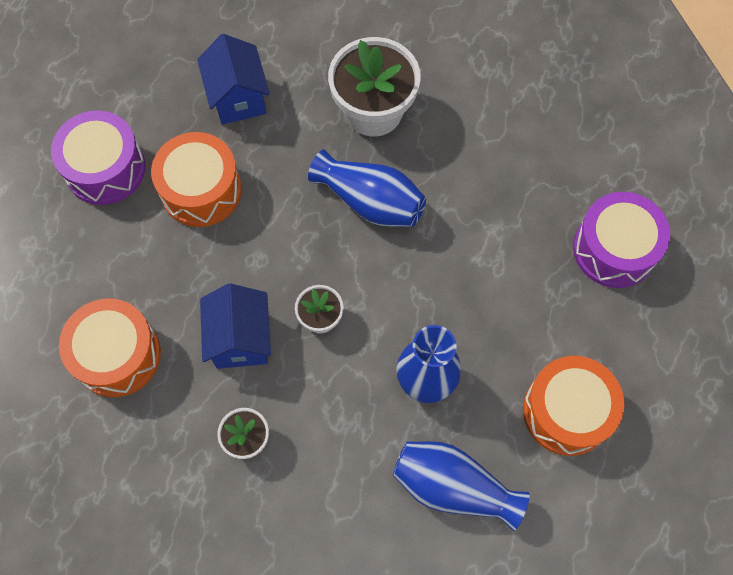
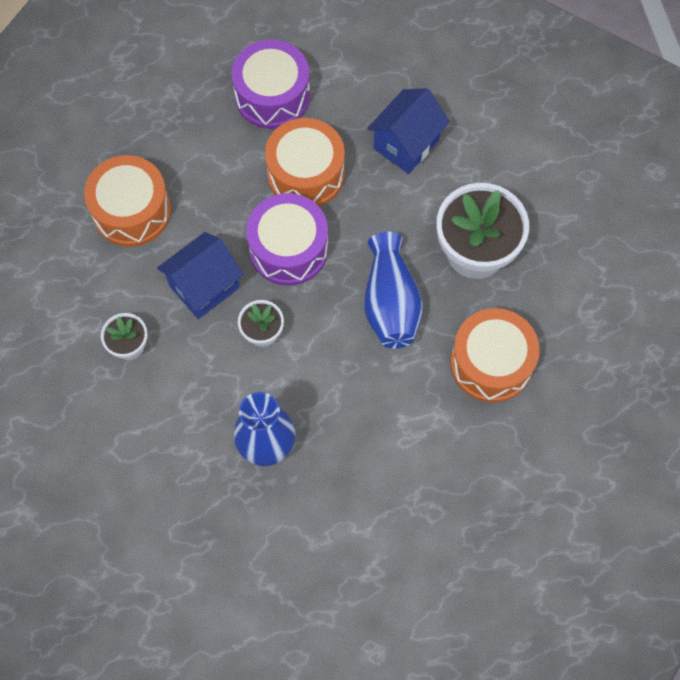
camera: 55 degrees right, 0 degrees up
(453, 487) = (193, 522): blue vase -> none
(566, 411) = (318, 573): orange drum -> orange drum (491, 363)
(614, 249) = (495, 526): purple drum -> purple drum (288, 249)

